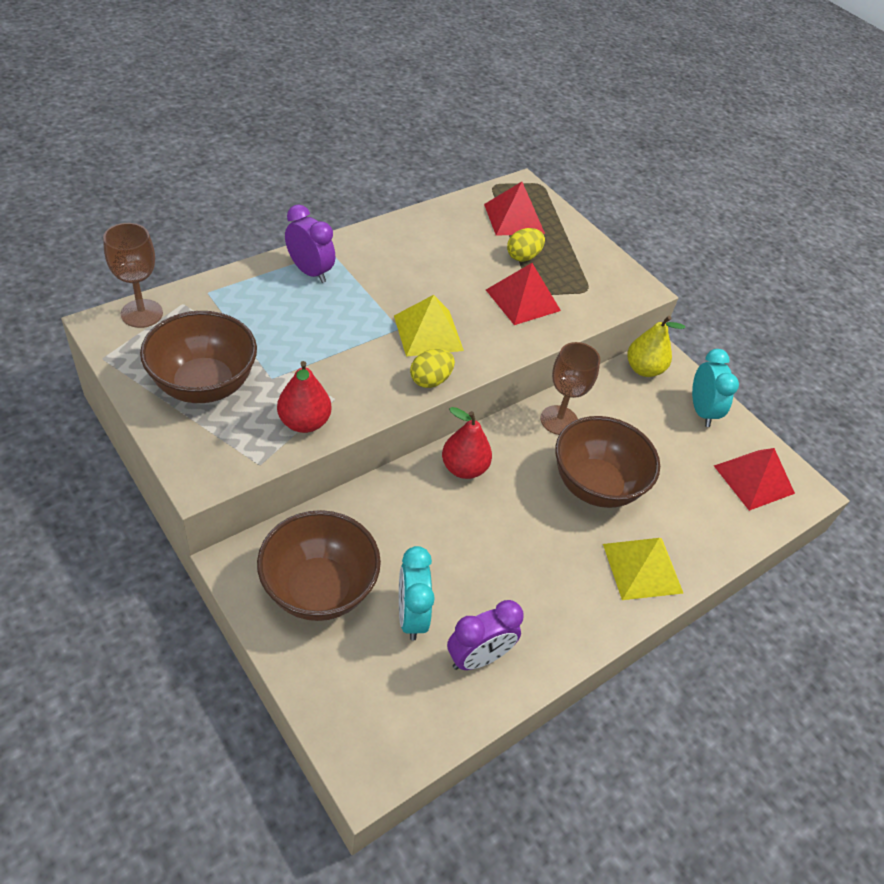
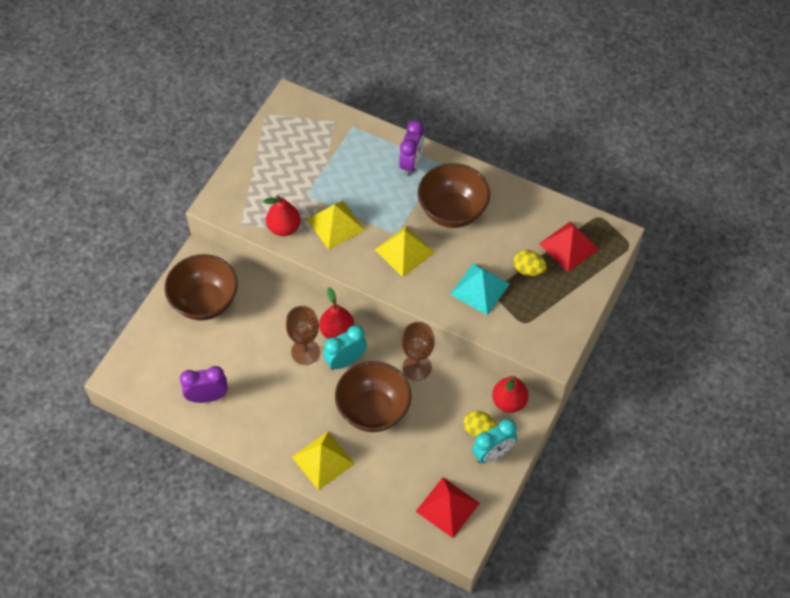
camera: 70 degrees right, 10 degrees up
(142, 313) = (311, 109): brown goblet -> brown goblet (305, 352)
(204, 385) = (278, 168): brown bowl -> brown bowl (452, 211)
(341, 372) = (335, 224): none -> yellow pyramid
(411, 615) = (215, 353): turquoise clock -> turquoise clock (345, 361)
(430, 380) = (363, 271): yellow egg -> yellow egg (479, 430)
(478, 658) = (207, 397): purple clock -> purple clock turned 135 degrees clockwise
(522, 300) = (480, 288): red pyramid -> turquoise pyramid
(643, 369) = (509, 402): yellow pear -> red pear

